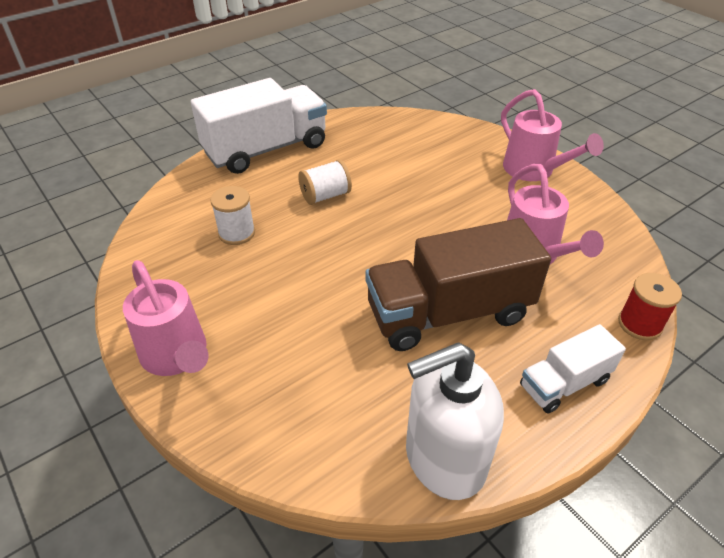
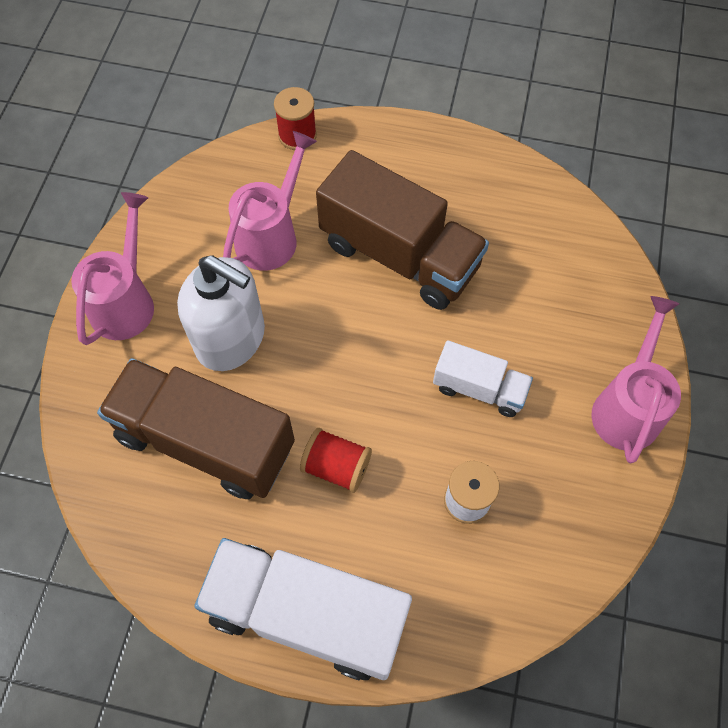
camera: 130 degrees left, 20 degrees up
(325, 195) = (336, 467): white spool -> red spool
(401, 159) = (205, 441): none -> brown truck
(444, 459) = (525, 185): white soap dispenser -> white soap dispenser (231, 339)
(564, 383) = (400, 153): white truck -> white truck (479, 388)

